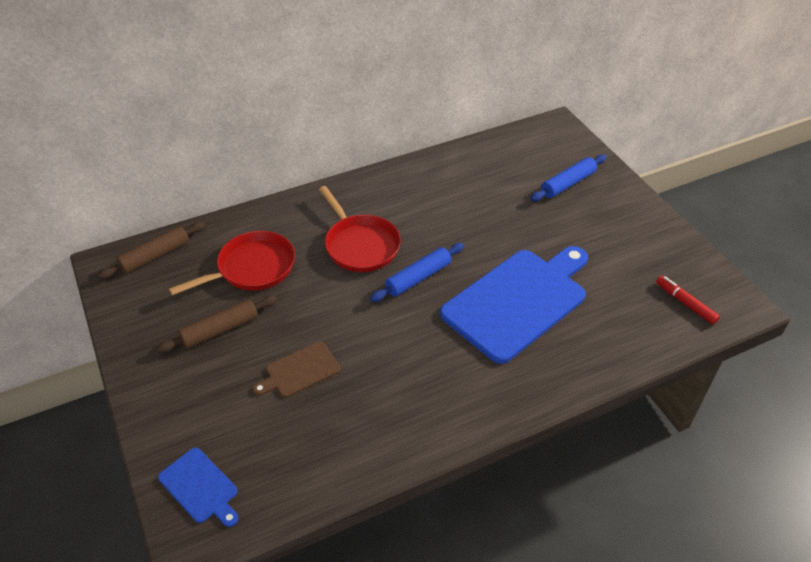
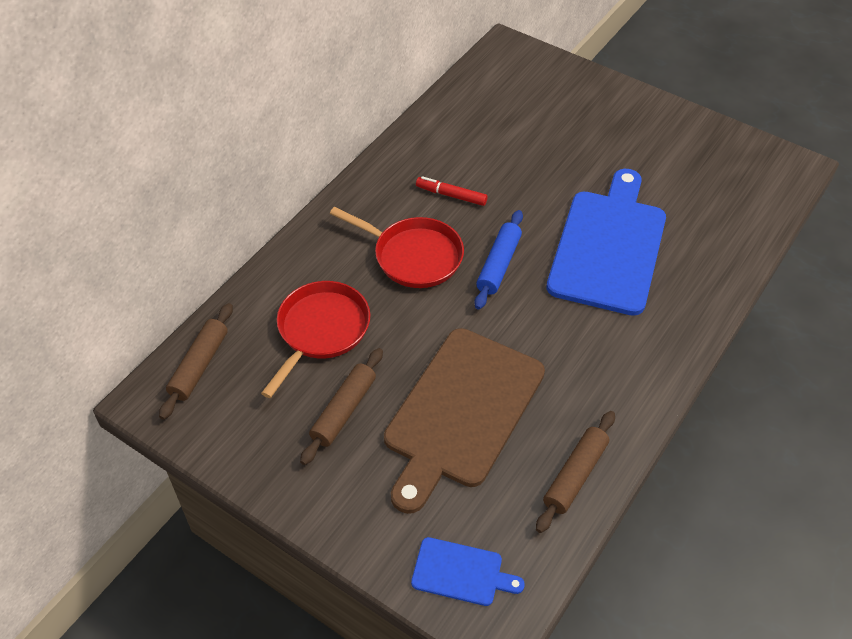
camera: 30 degrees left, 5 degrees up
(299, 371) = (461, 412): brown cutting board -> brown cutting board, size x2.17
(345, 461) = (575, 475): none -> brown rolling pin
(568, 184) = (564, 107): blue rolling pin -> none
(685, 303) = (749, 184): red marker -> red marker (451, 195)

